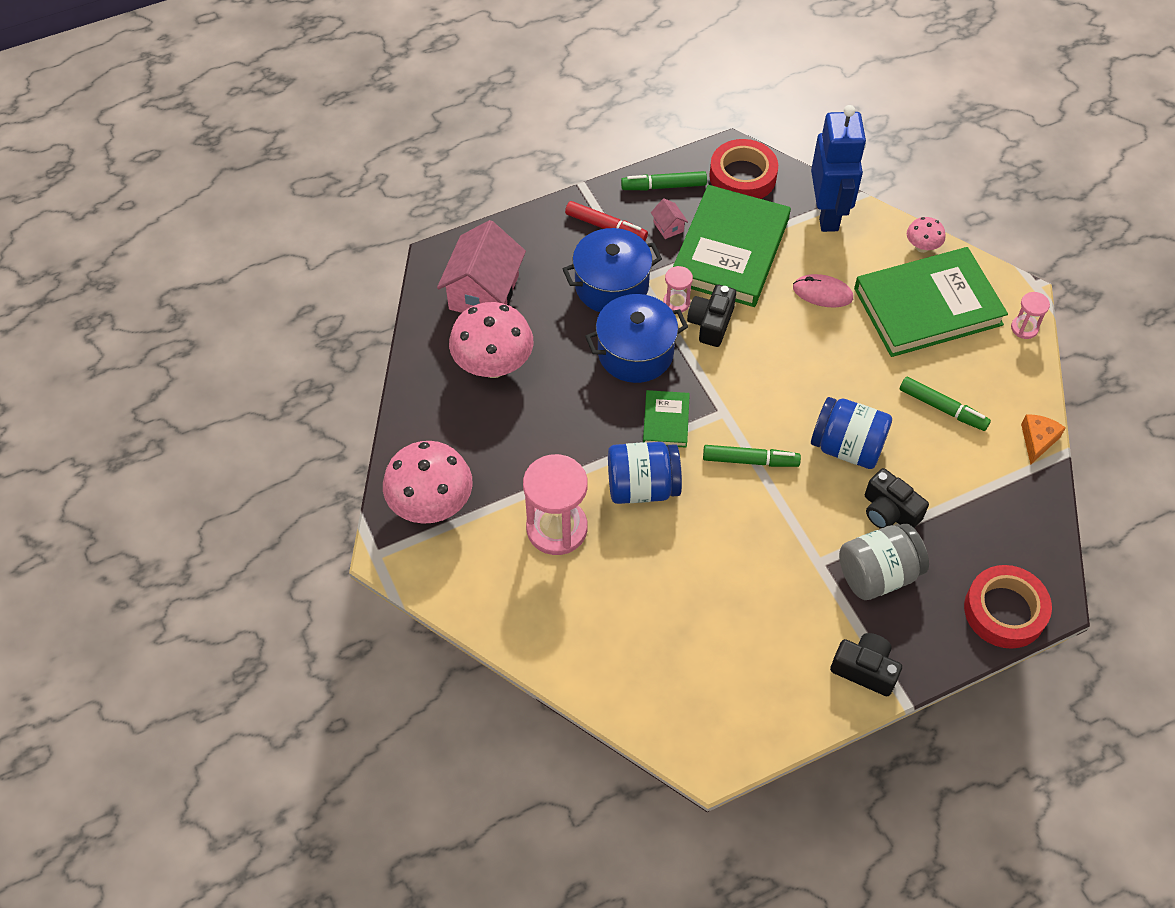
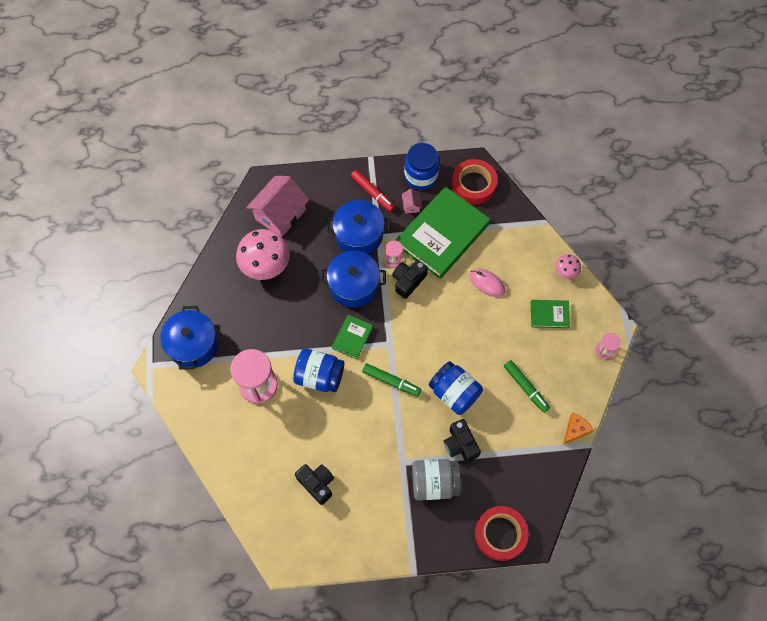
camera: 20 degrees right, 10 degrees up
(431, 505) = (193, 345): pink mushroom -> blue pot
(663, 186) = (421, 176): green marker -> blue jar
(827, 213) = (515, 228): blue robot -> none
(865, 669) = (399, 540): black camera -> black camera (317, 483)
(927, 306) = (549, 314): green book -> green book, size x0.46

